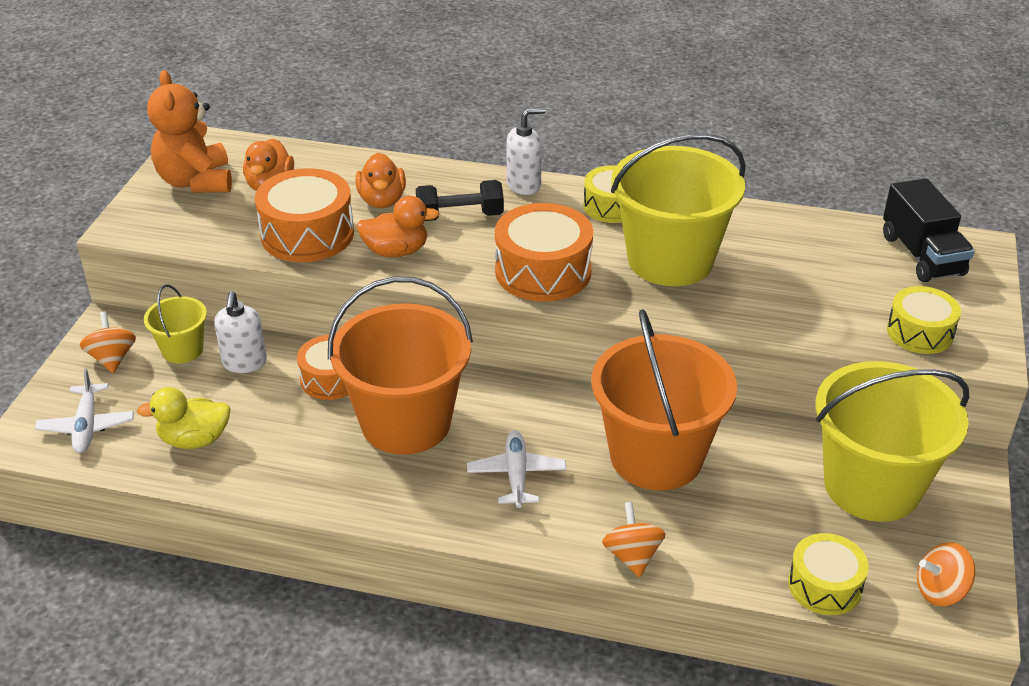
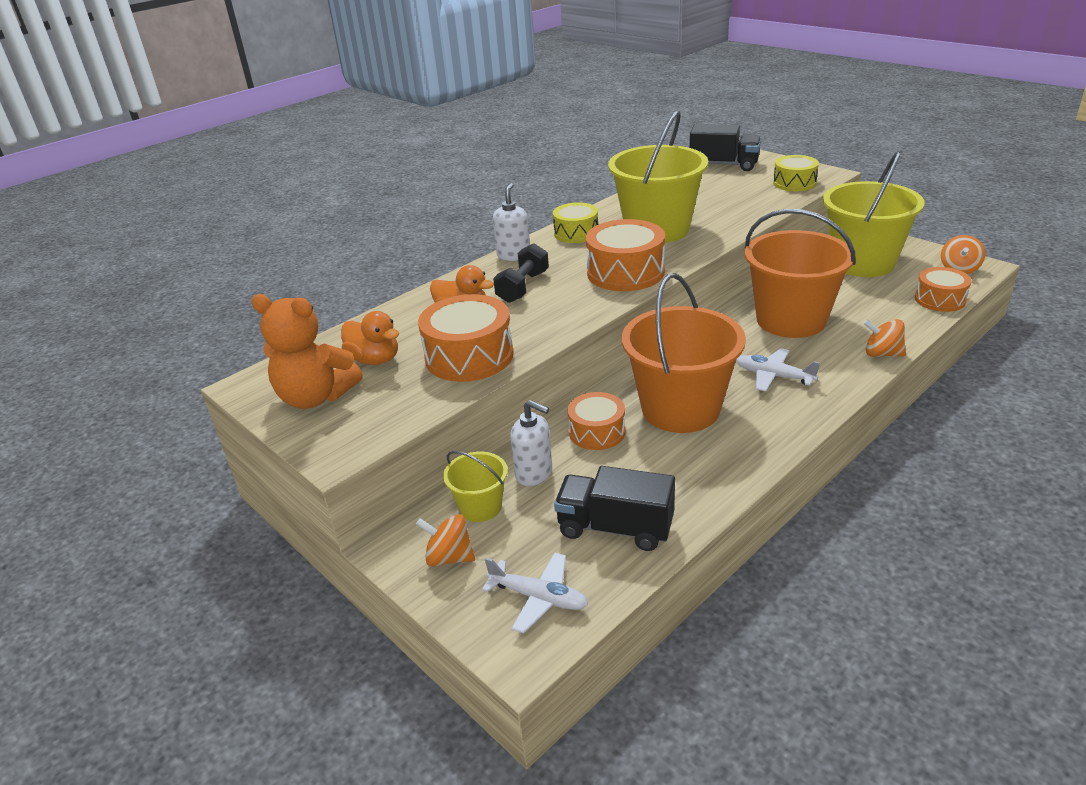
camera: 55 degrees left, 5 degrees down
(194, 440) = (615, 528): yellow duck -> black truck
(396, 251) = (538, 322): orange duck -> none
(824, 586) = (939, 299): yellow drum -> orange drum

